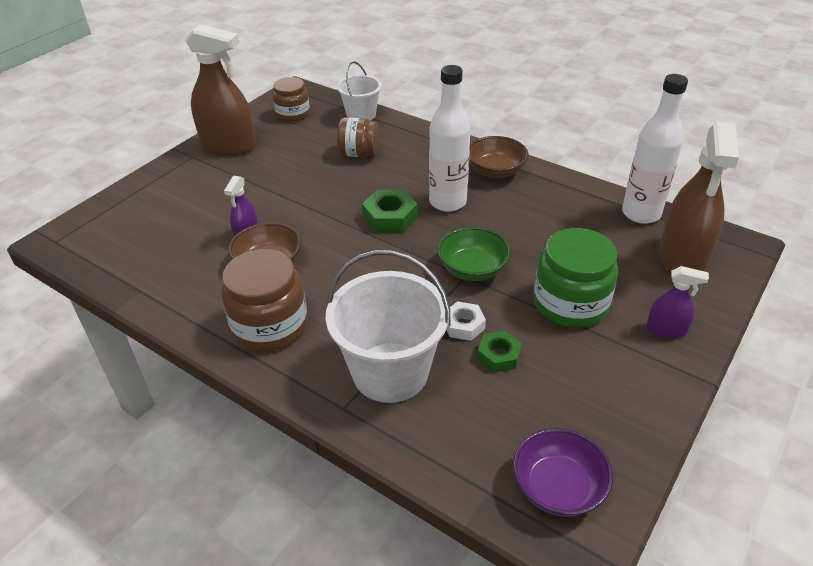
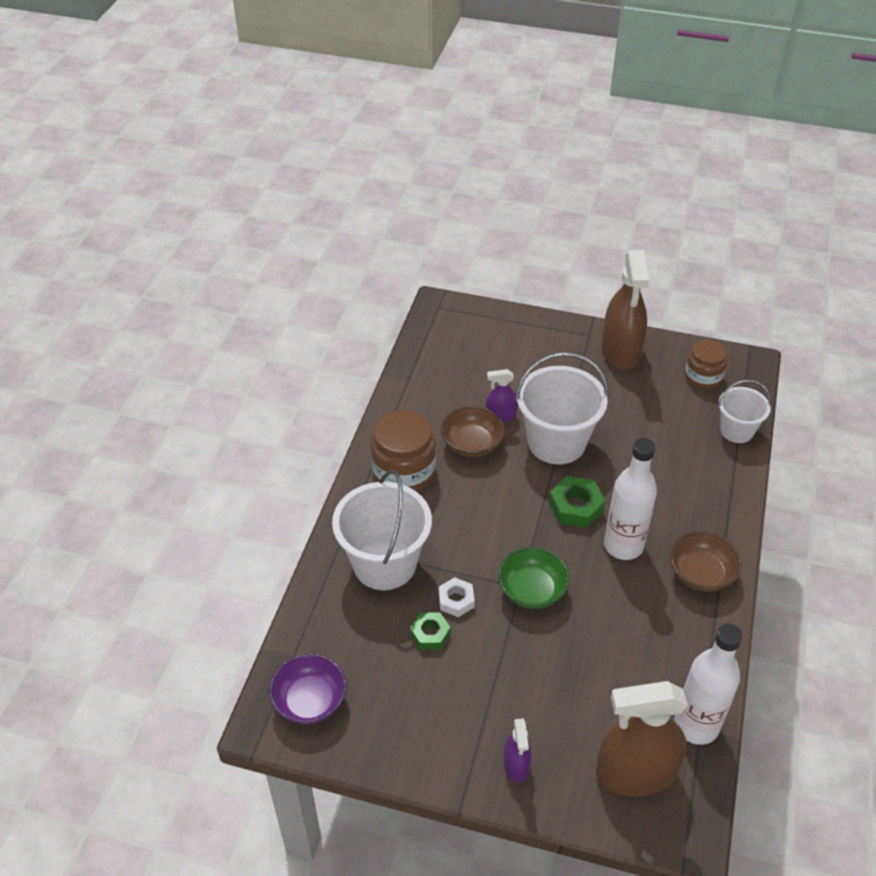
camera: 70 degrees right, 5 degrees up
(306, 209) = (556, 442): none -> white bucket
(359, 153) = (665, 451): brown jar -> none
(570, 303) = (519, 678): green jar -> none

